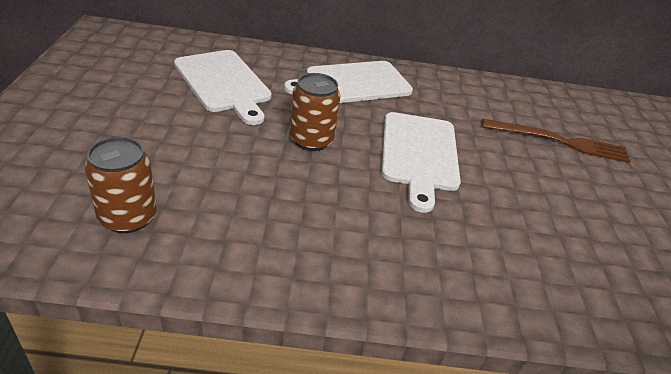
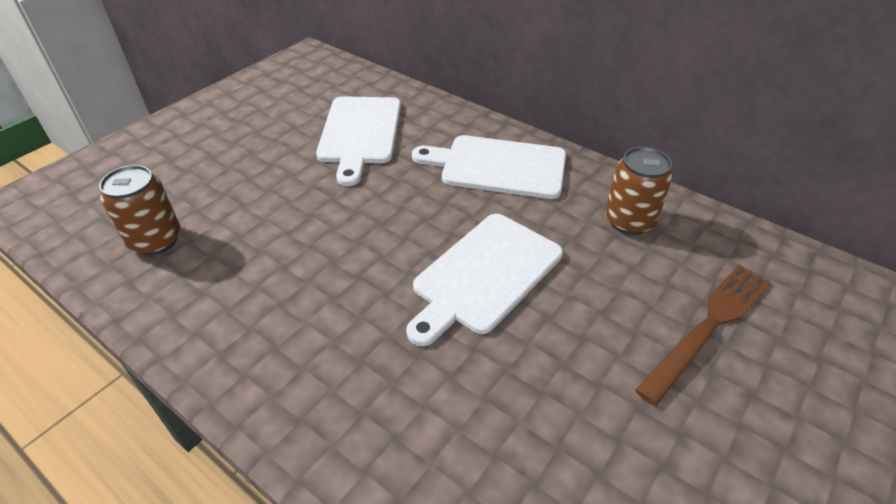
camera: 40 degrees right, 5 degrees up
(311, 140) = (381, 219): brown can -> brown can (629, 221)
(559, 141) = (708, 326): brown fork -> brown fork turned 90 degrees counterclockwise

